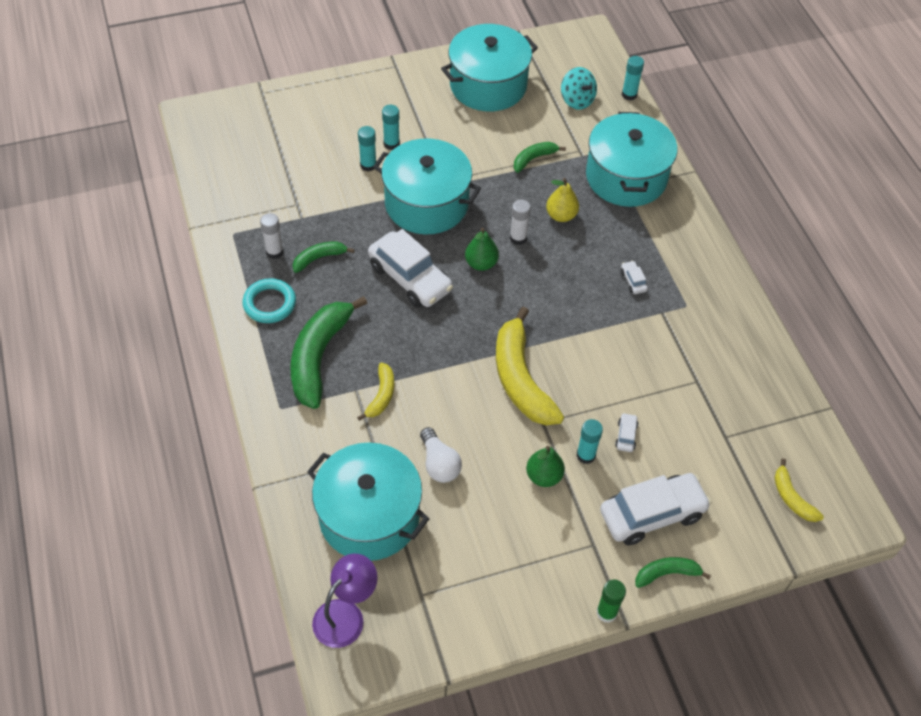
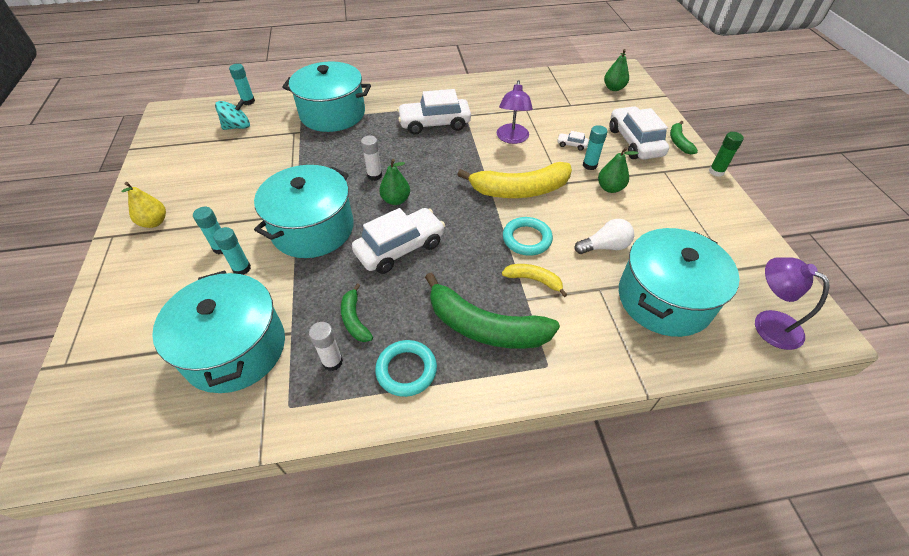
camera: 80 degrees left, 5 degrees down
(440, 388) = (527, 239): none -> turquoise ring
(488, 85) = (185, 174): turquoise pot -> turquoise pot (235, 348)
(533, 159) = (290, 157): green banana -> none
(561, 215) = (359, 150): yellow pear -> yellow pear (154, 222)
(622, 367) = (512, 138): none -> purple lamp
(633, 281) = (434, 124): white car -> white car, size x2.44
(792, 498) = (613, 88): yellow banana -> green pear

